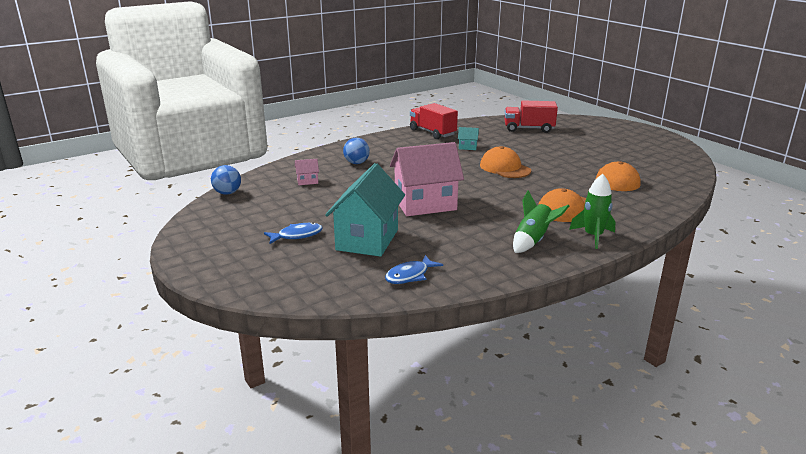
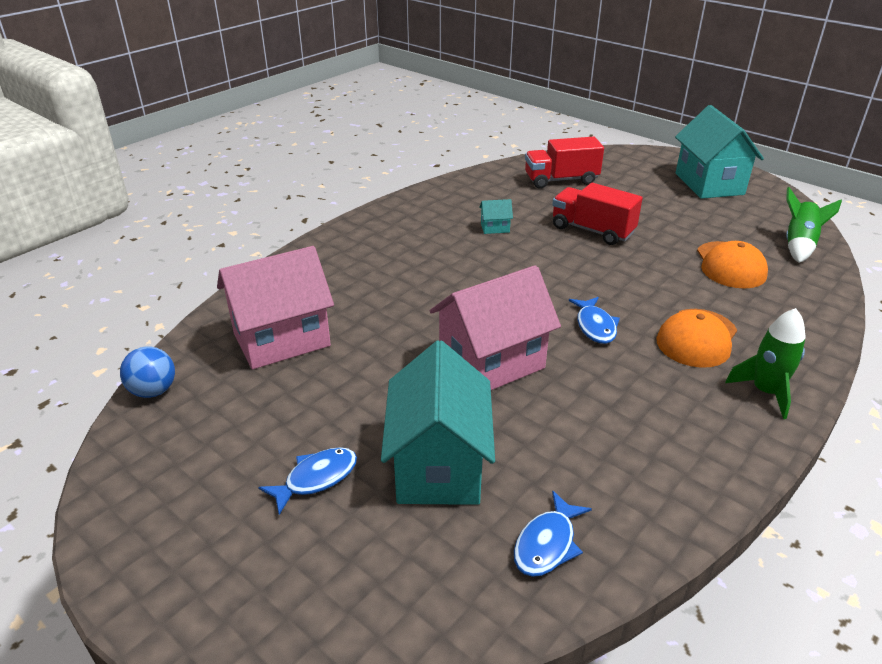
camera: 15 degrees left, 10 degrees up
(307, 181) = (282, 340): pink house -> pink house, size x2.47
(356, 163) = (344, 285): blue ball -> none
(432, 132) = (430, 204): red truck -> red truck (592, 230)
(502, 196) = (595, 326): none -> blue fish
(505, 168) = (568, 264): orange cap -> none
(533, 241) = (689, 419): green rocket -> green rocket (799, 245)
(635, 139) = (709, 184): none -> turquoise house

